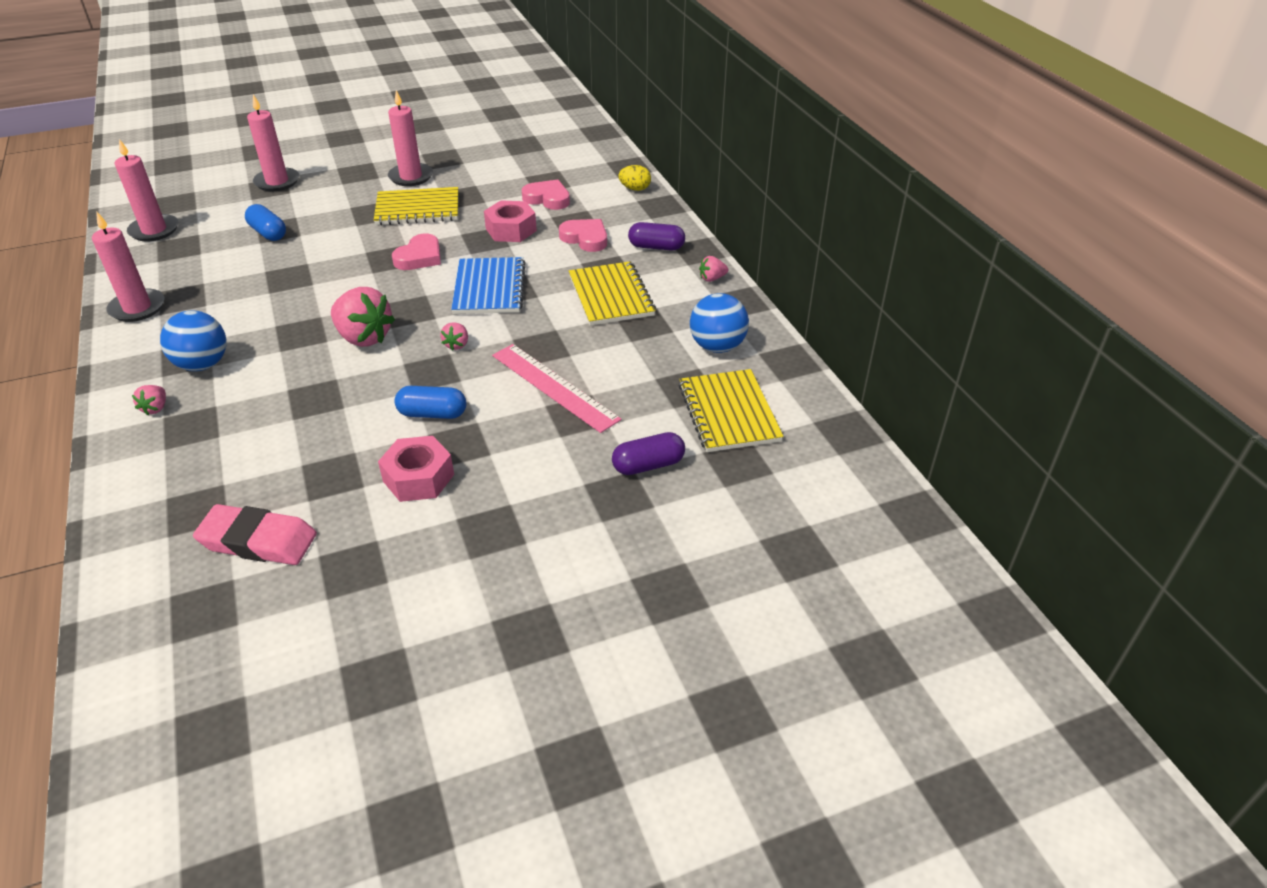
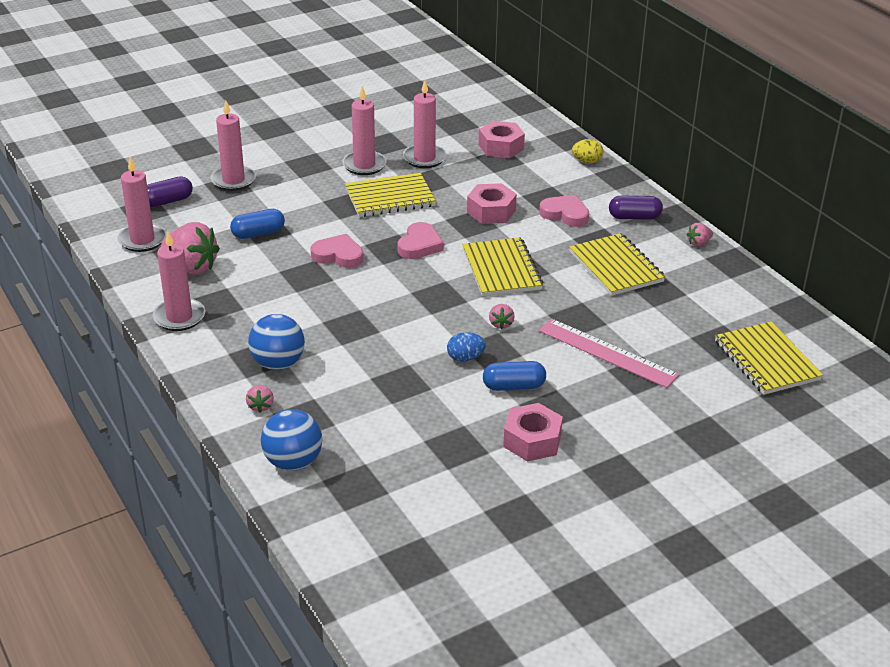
camera: 10 degrees left, 5 degrees down
(258, 541) = (425, 505): pink eraser -> none
(268, 233) = (258, 233): blue capsule -> blue capsule turned 60 degrees counterclockwise
(364, 337) = (412, 325): pink strawberry -> pink strawberry (191, 267)
(398, 378) = (465, 358): none -> blue egg
(473, 175) = (424, 158): none -> pink candle
(489, 288) = (501, 269): blue notebook -> yellow notebook
(547, 198) = (509, 177): pink heart -> pink heart (338, 255)
(555, 169) = (501, 147): none -> pink nut
(648, 465) = (720, 410): purple capsule -> purple capsule (167, 201)
(717, 346) = (731, 304): blue ball -> blue ball (293, 462)

